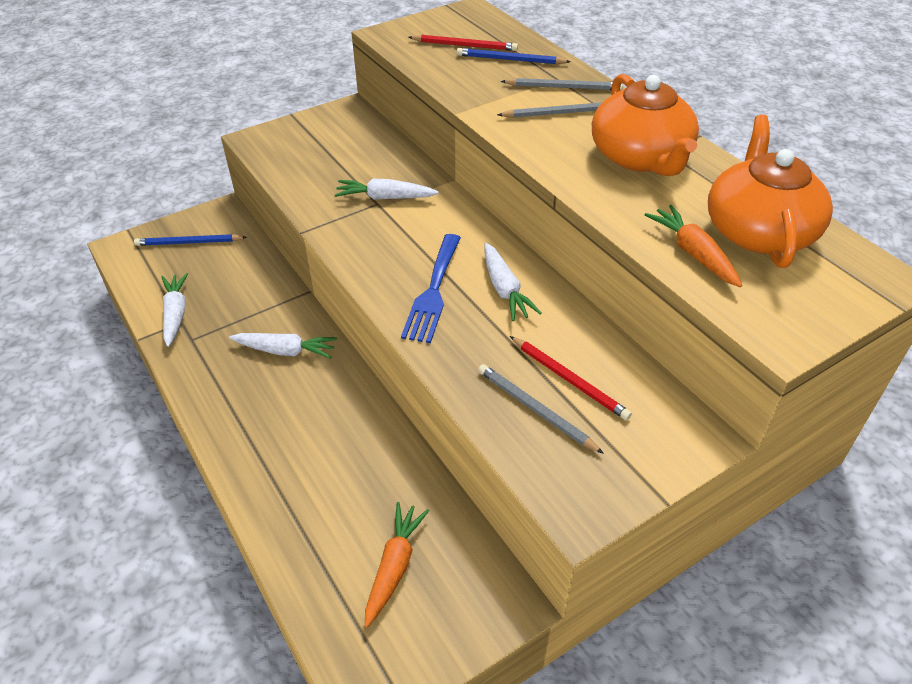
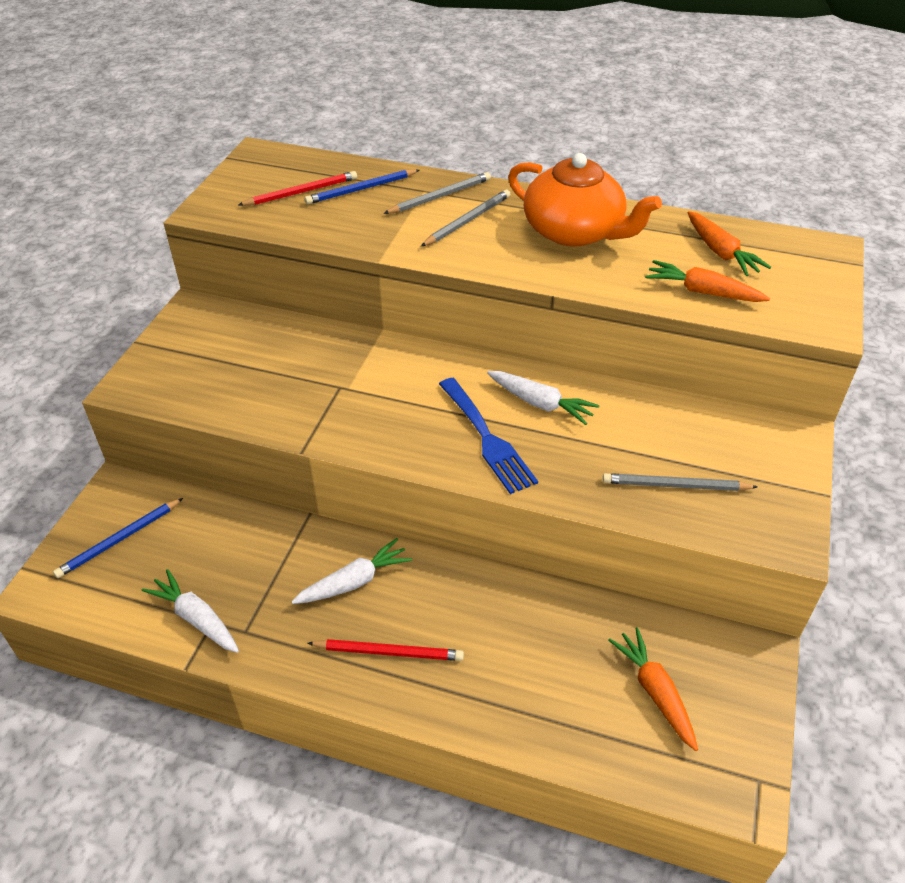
camera: 40 degrees left, 0 degrees up
(385, 198) = (340, 378): white carrot -> none
(569, 379) = (670, 447): red pencil -> red pencil (388, 652)
(758, 231) = (720, 252): orange teapot -> orange carrot

